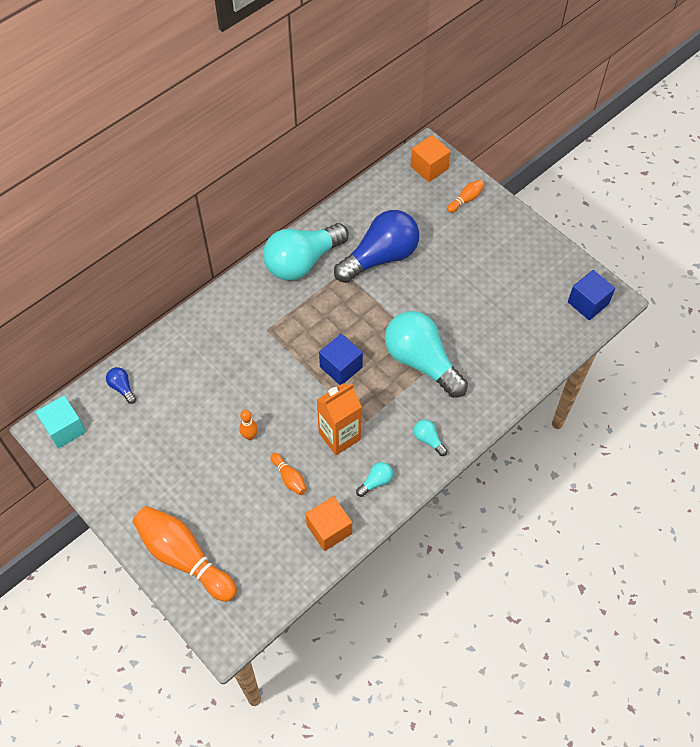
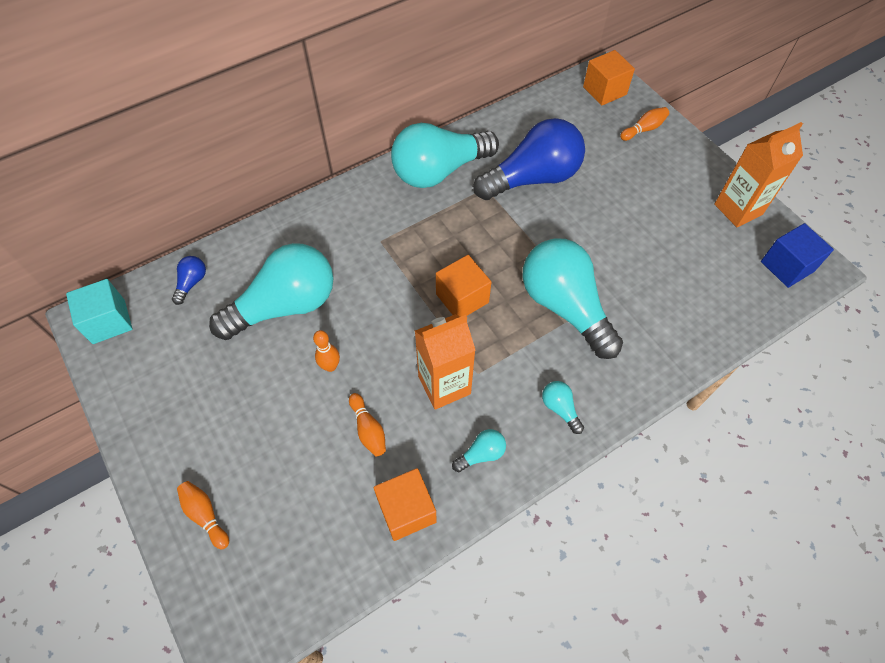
camera: 10 degrees right, 0 degrees up
(122, 388) = (192, 283): blue light bulb -> blue light bulb turned 45 degrees clockwise
(184, 557) = (205, 515): orange bowling pin -> orange bowling pin, size x0.45
(202, 395) = (285, 306): none -> turquoise light bulb
(341, 367) = (462, 298): blue cube -> orange cube
(547, 260) = (738, 209): none -> orange carton

